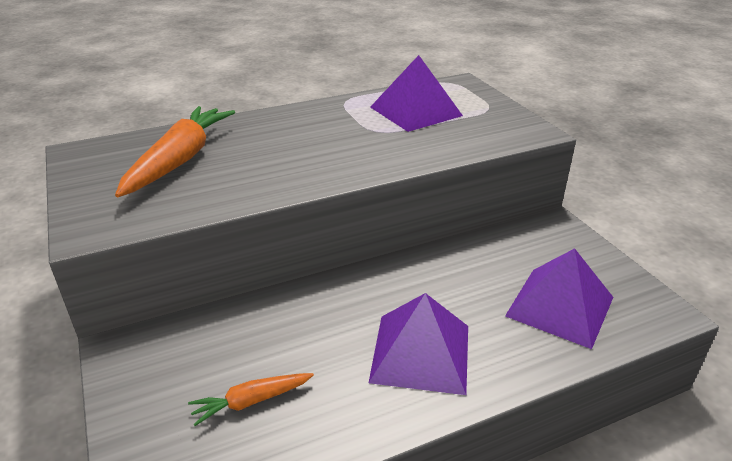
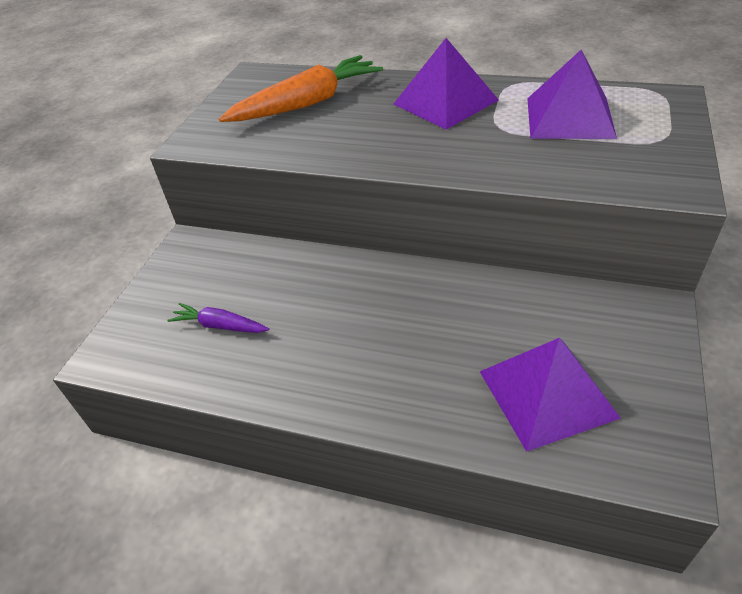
camera: 45 degrees right, 10 degrees up
(251, 401) = (220, 326): orange carrot -> purple carrot
(421, 353) = (369, 360): purple pyramid -> purple pyramid (445, 102)

